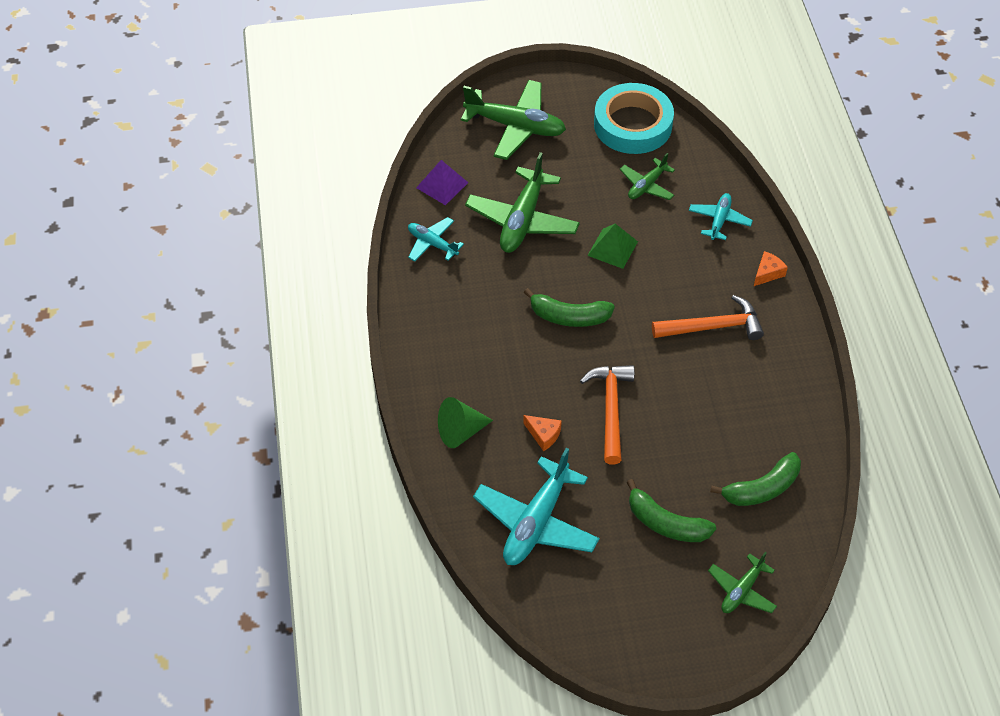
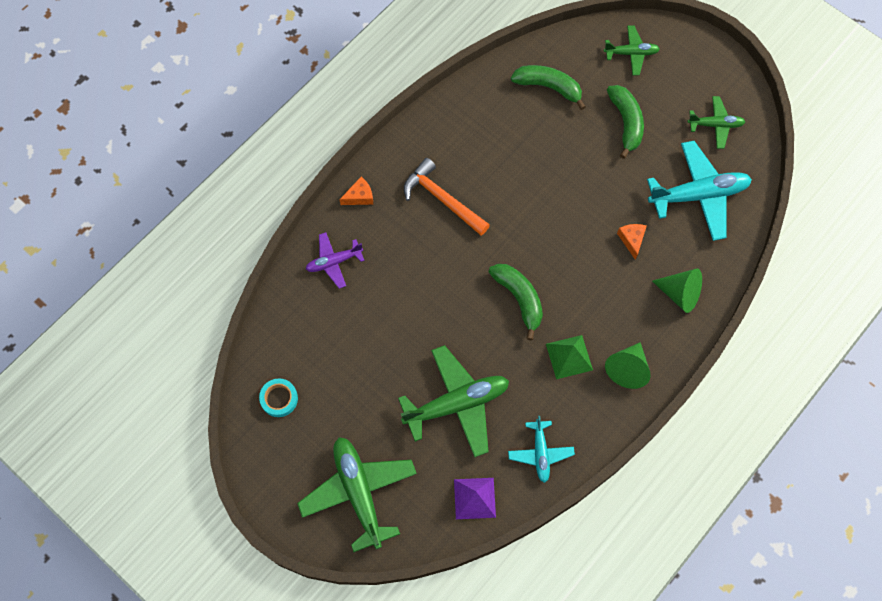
camera: 130 degrees left, 15 degrees up
(437, 345) = (627, 369): none -> green cone
(610, 409) = (572, 214): orange hammer -> none
(612, 248) = (427, 317): green pyramid -> green pyramid (569, 357)
(632, 124) = (279, 399): turquoise tape -> turquoise tape, size x0.45
(647, 185) = (340, 339): green plane -> green plane (715, 125)
(719, 220) = (334, 262): turquoise plane -> purple plane
(767, 273) = (359, 196): orange cheese -> orange cheese turned 150 degrees clockwise

